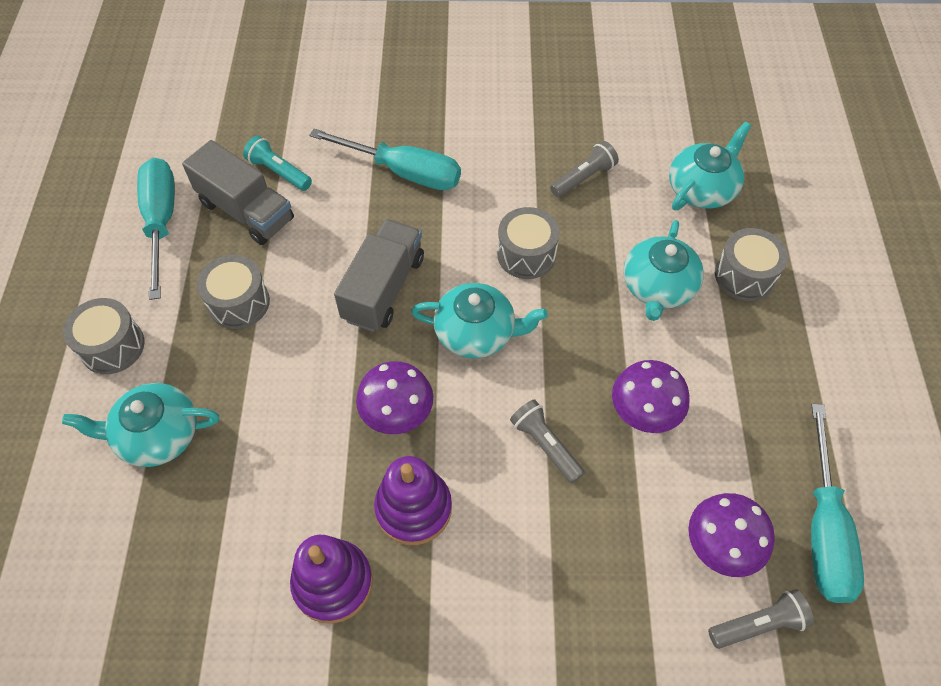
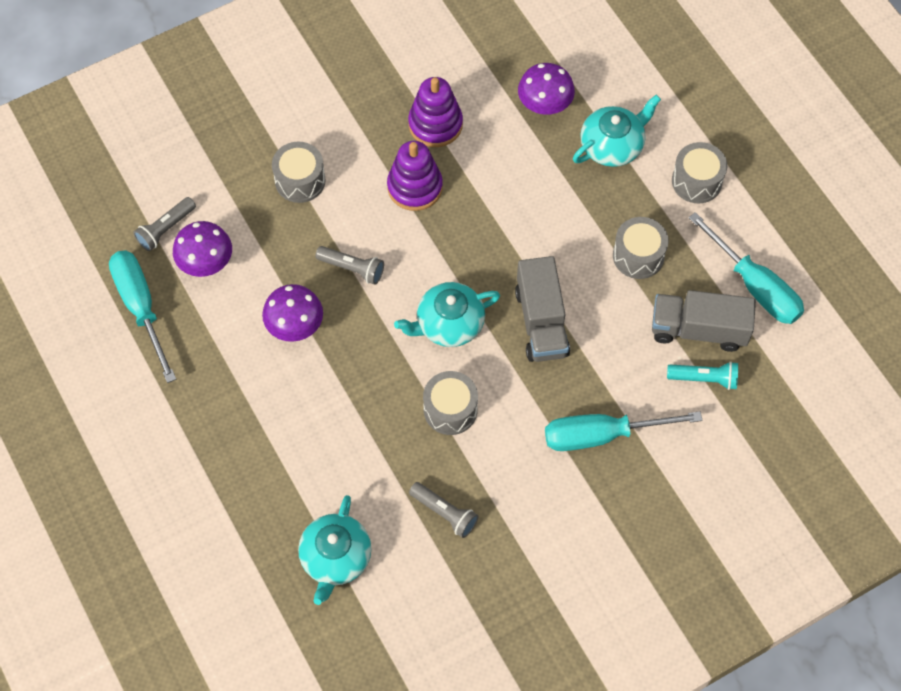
camera: 150 degrees right, 5 degrees up
(397, 414) = (466, 238): purple mushroom -> purple mushroom (544, 105)
(584, 178) = (444, 513): grey flashlight -> grey flashlight turned 75 degrees counterclockwise
(658, 287) = (330, 435): turquoise teapot -> none
(744, 275) = (264, 483): grey drum -> grey drum (300, 180)

